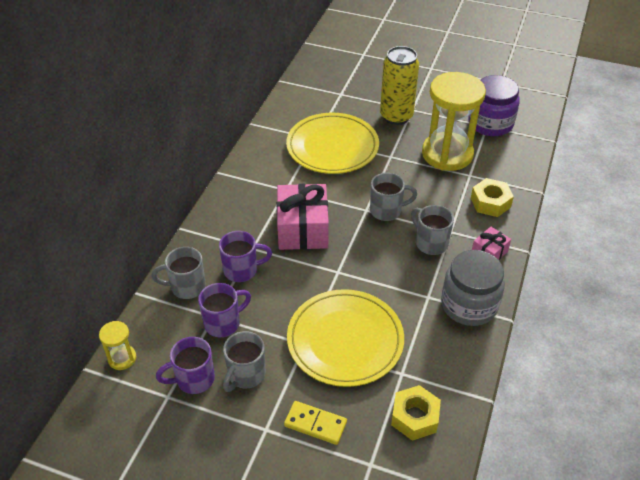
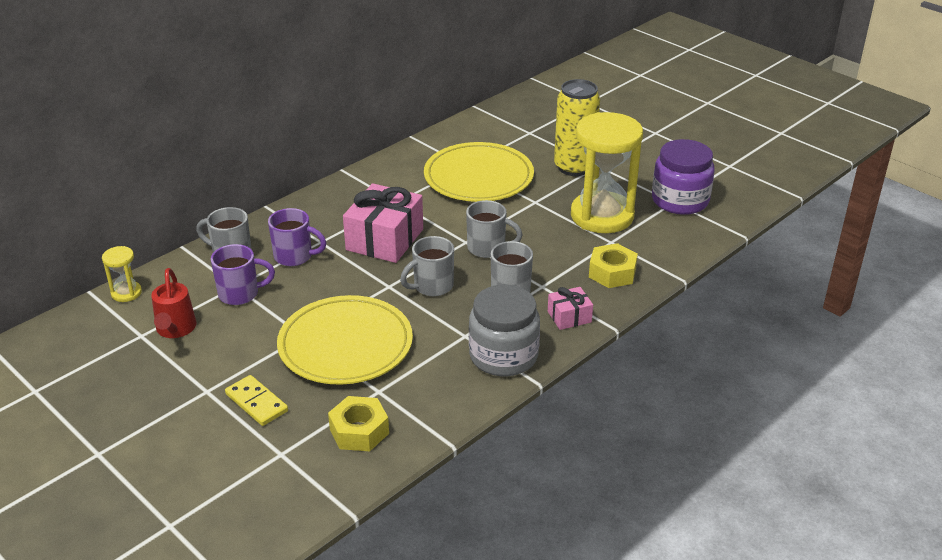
camera: 25 degrees right, 10 degrees down
(194, 379) = (175, 330): purple mug -> red watering can
(245, 375) = (225, 342): grey mug -> grey mug (432, 286)

